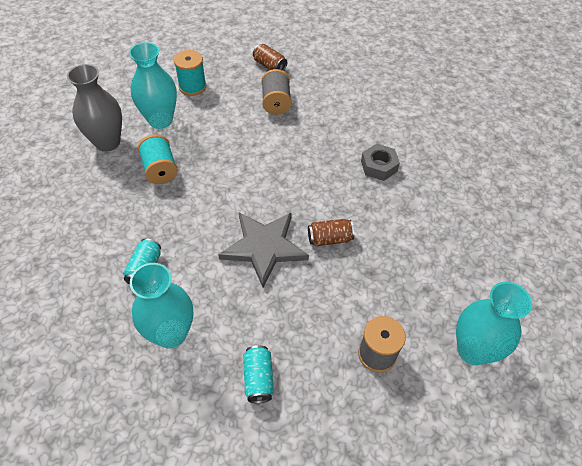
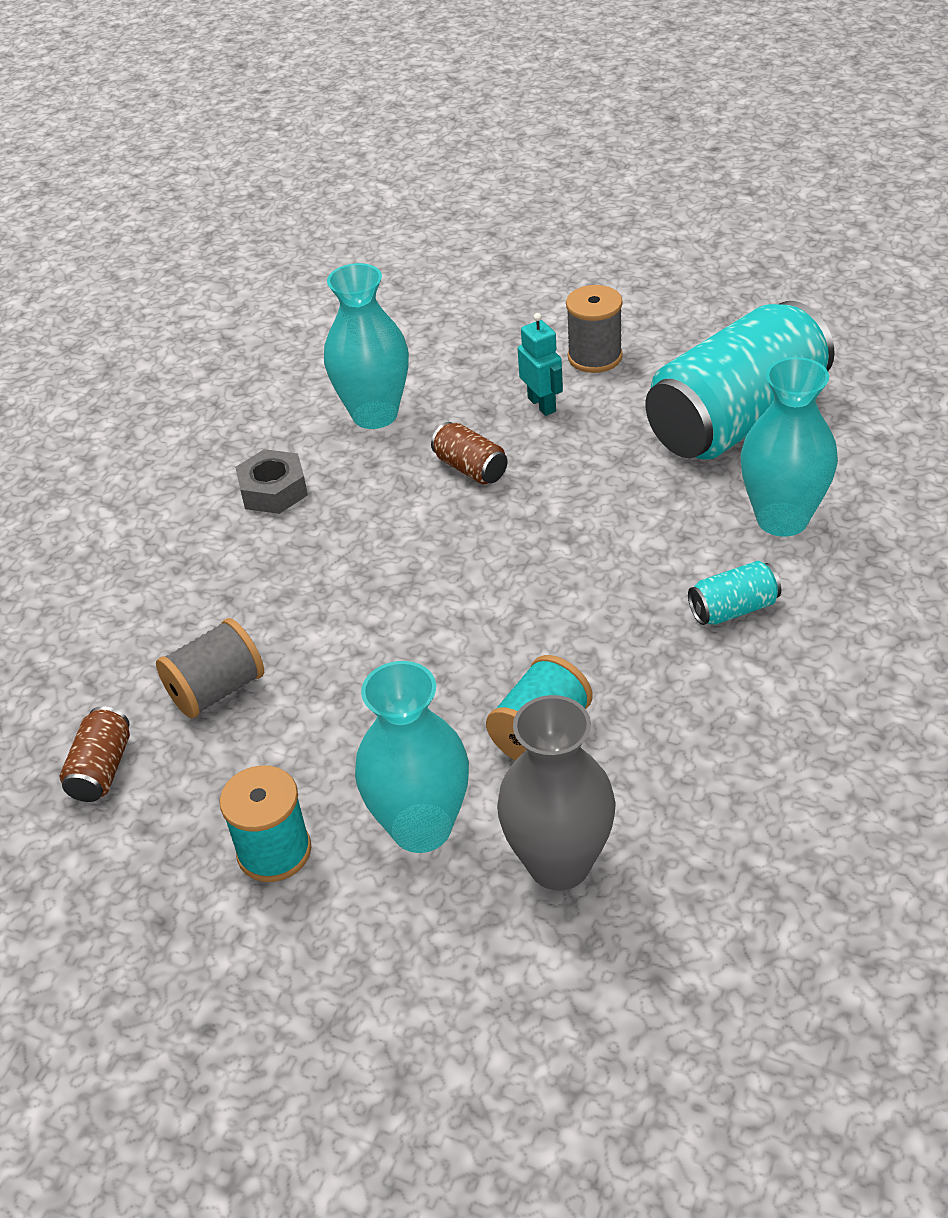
camera: 120 degrees left, 10 degrees down
(258, 378) = (737, 420): turquoise can -> turquoise can, size x2.48
(264, 247) = (555, 518): grey star -> none
(354, 299) = (542, 404): none -> turquoise robot
(473, 350) = (507, 302): turquoise vase -> turquoise vase (375, 414)

